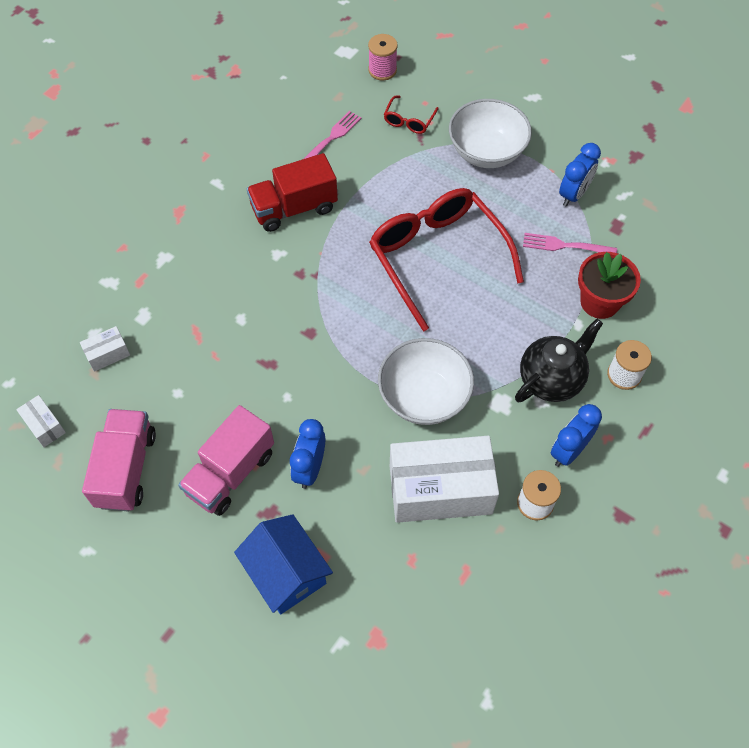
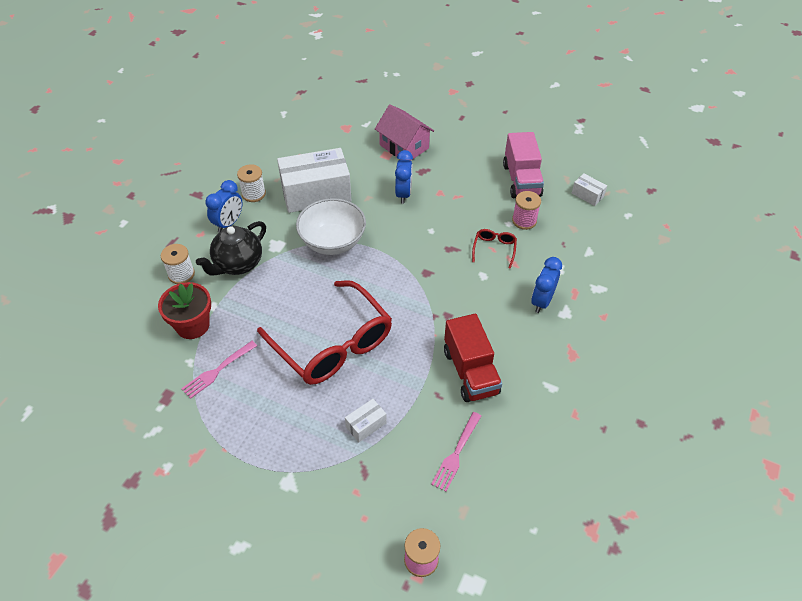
camera: 170 degrees right, 10 degrees down
(108, 354) = (570, 240): white box -> white box (366, 425)
(154, 394) = (524, 221): none -> pink spool
(230, 473) = (454, 186): pink truck -> none
(286, 572) = (404, 147): blue house -> pink house
(294, 208) = (470, 372): red truck -> red truck turned 105 degrees clockwise
(409, 121) = (378, 489): red glasses -> red glasses (494, 249)
(486, 152) = (292, 461): white bowl -> none
(565, 246) = (217, 370): pink fork -> pink fork turned 135 degrees clockwise
(573, 194) = (204, 424): blue clock -> blue clock (542, 301)

